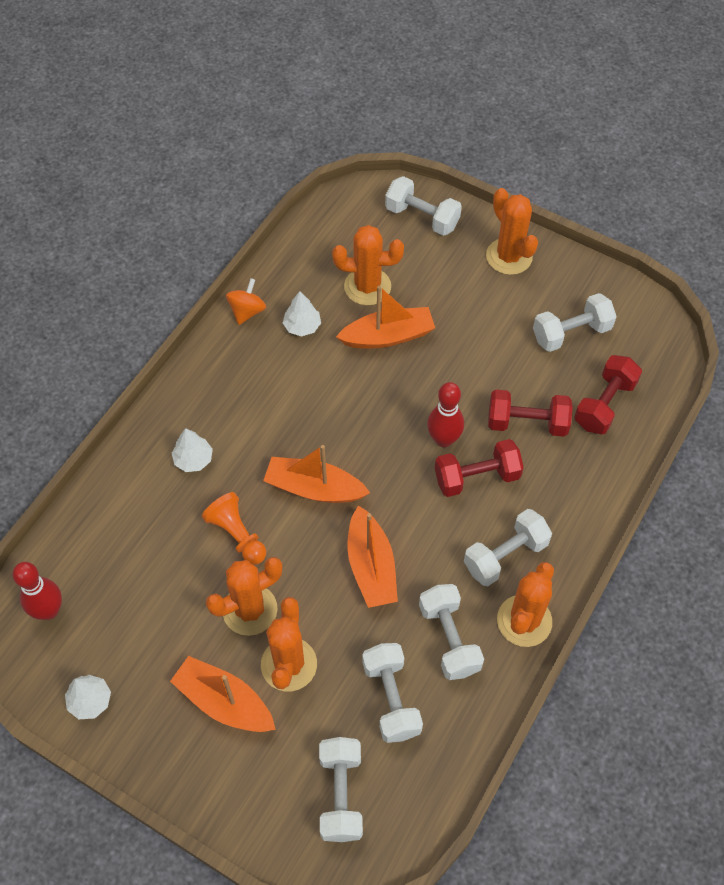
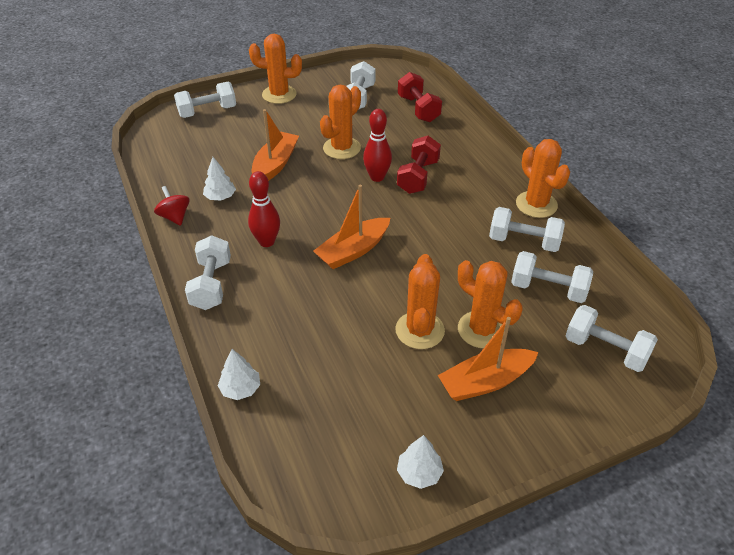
camera: 55 degrees left, 15 degrees down
(49, 610) = (309, 463): red bowling pin -> red bowling pin (267, 242)
(193, 459) = (263, 302): white tree -> white tree (240, 389)
(237, 535) = (351, 308): orange pawn -> none
(247, 311) = (175, 217): orange spinning top -> red spinning top
(367, 287) = (227, 155): orange cactus -> orange cactus (341, 148)
(371, 566) = (439, 252): orange boat -> none
(505, 556) = (484, 191): white dumbbell -> white dumbbell (211, 284)
(527, 423) = (400, 140): red dumbbell -> none

